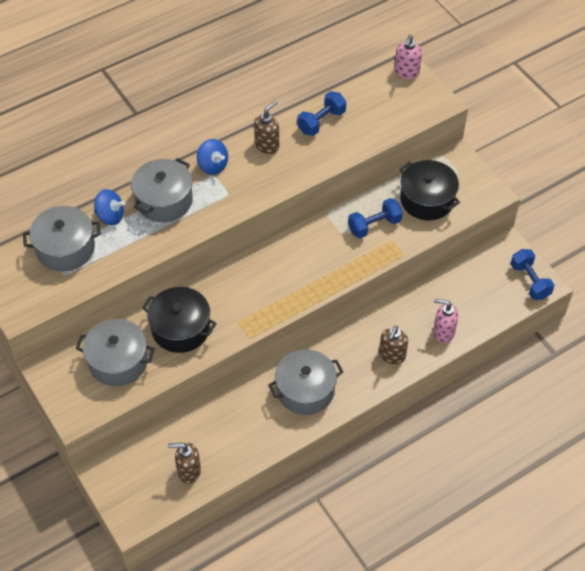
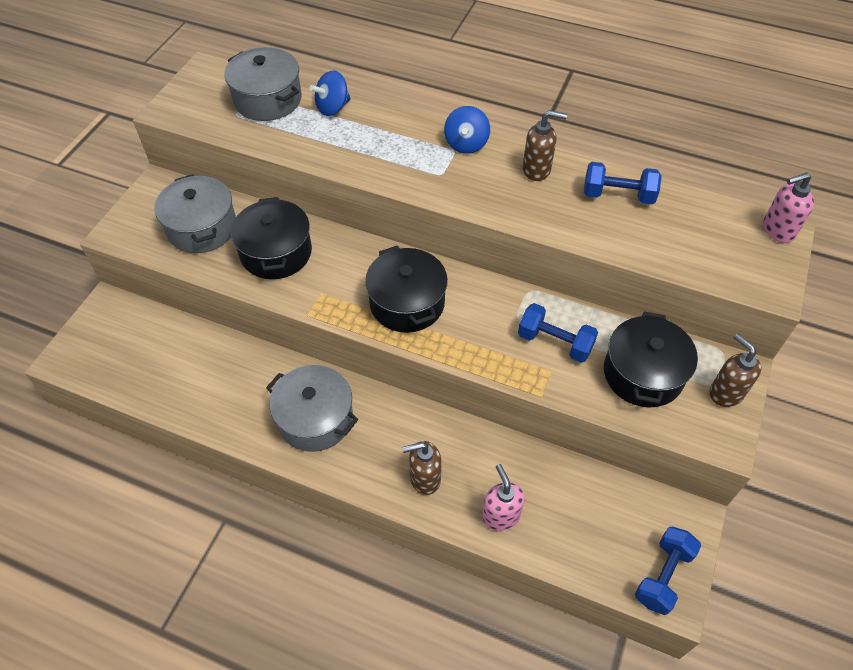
camera: 55 degrees right, 0 degrees up
(110, 216) = (332, 108): blue spinning top -> blue spinning top turned 75 degrees clockwise
(164, 200) = (387, 133): grey pot -> none
(188, 471) = (147, 372): brown soap dispenser -> brown soap dispenser (725, 393)
(285, 280) = (407, 303): none -> black pot

